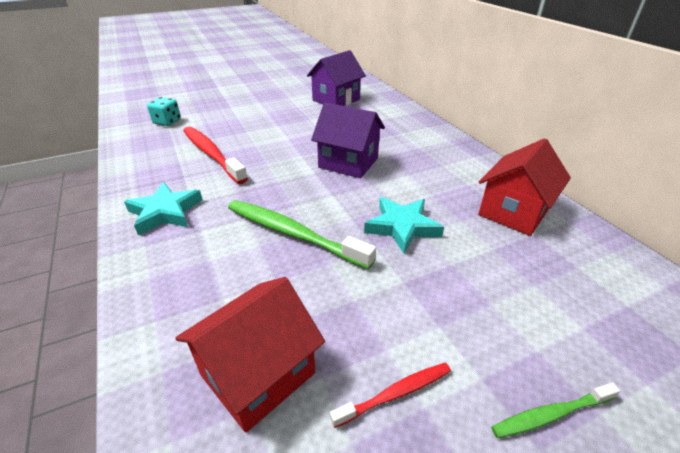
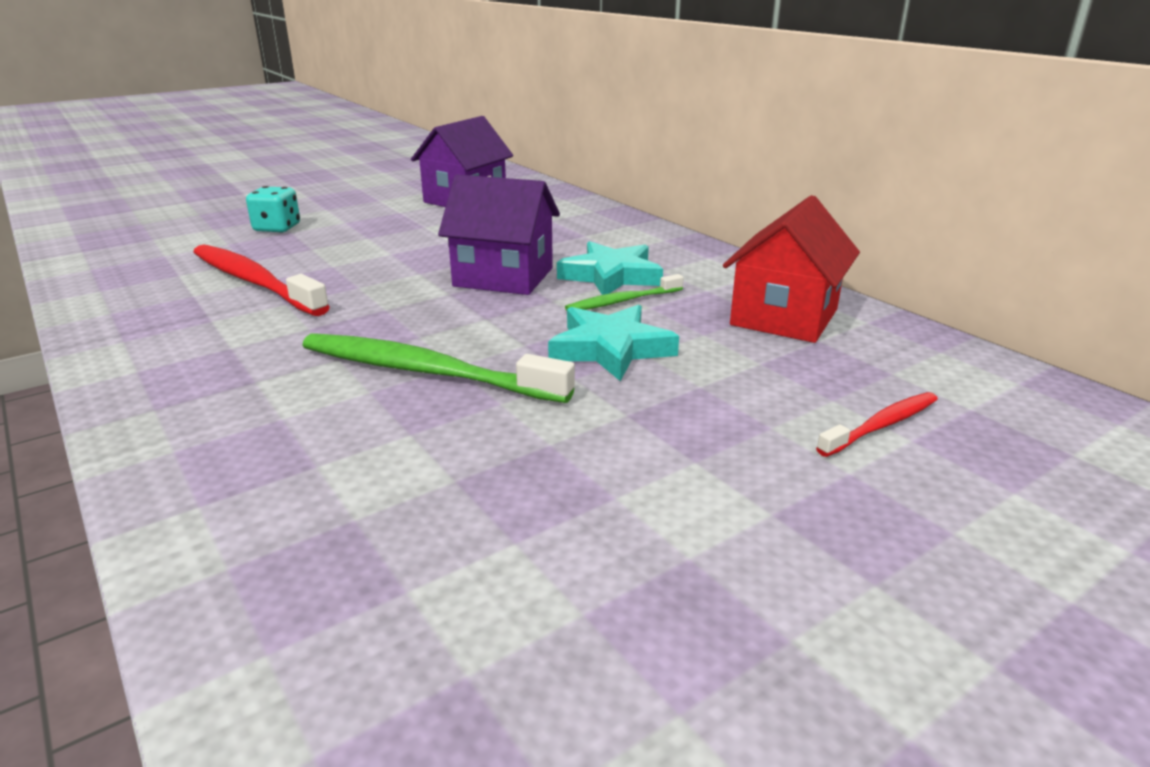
camera: 10 degrees left, 10 degrees down
(165, 212) = (183, 363): turquoise star -> turquoise star (611, 276)
(167, 122) = (158, 244): turquoise dice -> turquoise dice (277, 228)
(258, 374) = (404, 550): red house -> none
(395, 393) = (641, 546): red toothbrush -> red toothbrush (881, 425)
(550, 414) = (883, 541): green toothbrush -> green toothbrush (622, 301)

